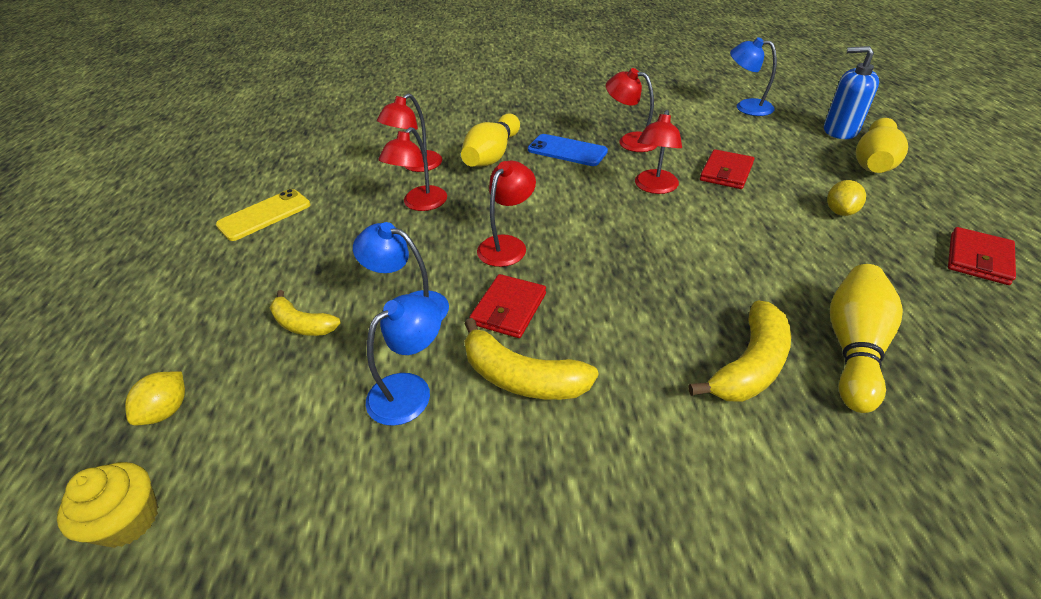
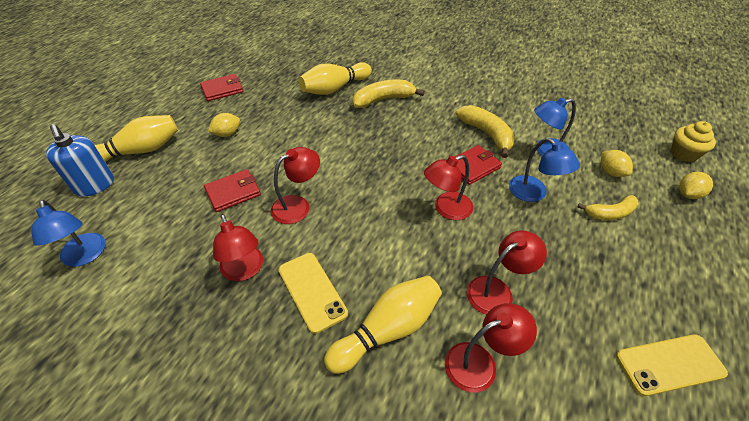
camera: 150 degrees left, 5 degrees up
(294, 397) = (611, 172): none -> yellow lemon
(302, 324) = (610, 213): yellow banana -> yellow banana turned 105 degrees clockwise
(567, 151) = (312, 291): blue phone -> yellow phone

